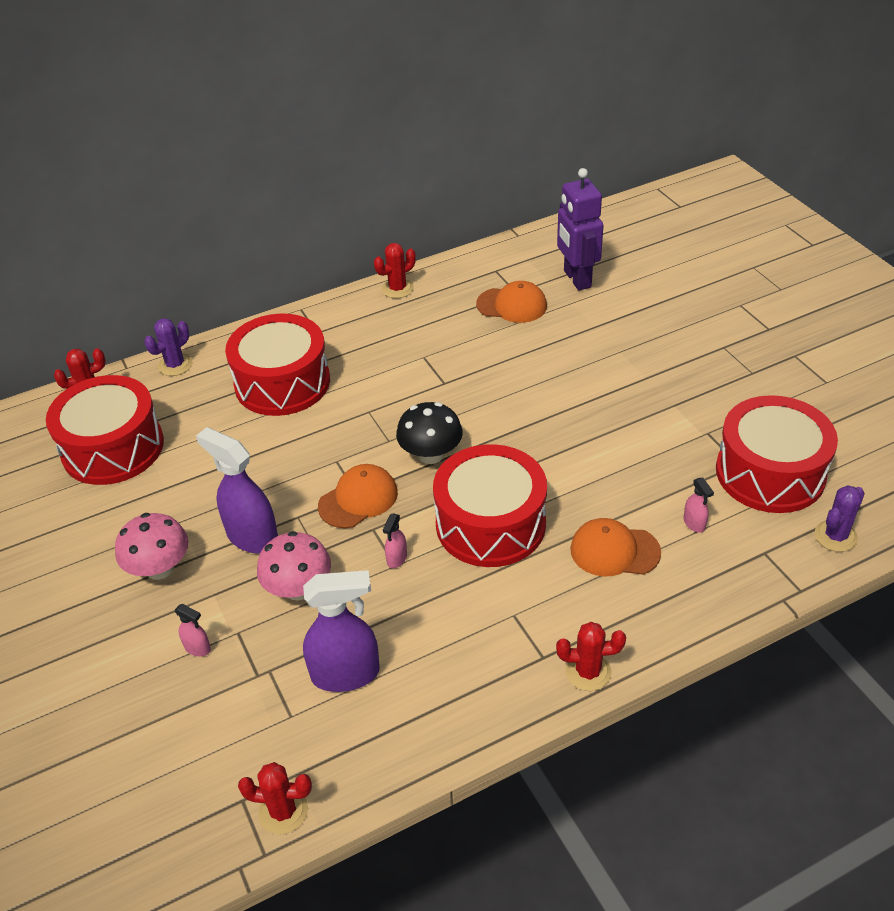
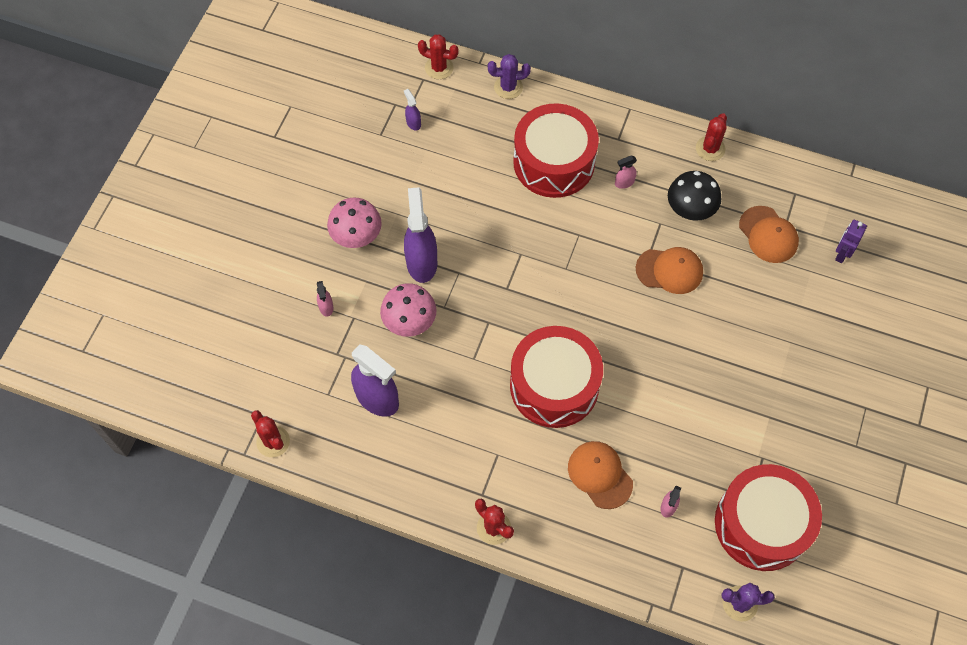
camera: 45 degrees right, 20 degrees up
(113, 448) = (413, 123): red drum -> purple spray bottle
(358, 499) = (503, 294): orange cap -> orange cap (669, 270)
(396, 558) = (479, 355): pink spray bottle -> pink spray bottle (624, 183)
(397, 289) = (710, 149): red cactus -> red cactus turned 75 degrees counterclockwise
(431, 454) = (577, 303): black mushroom -> black mushroom (690, 209)
(576, 279) = (841, 254): purple robot -> purple robot, size x0.54

